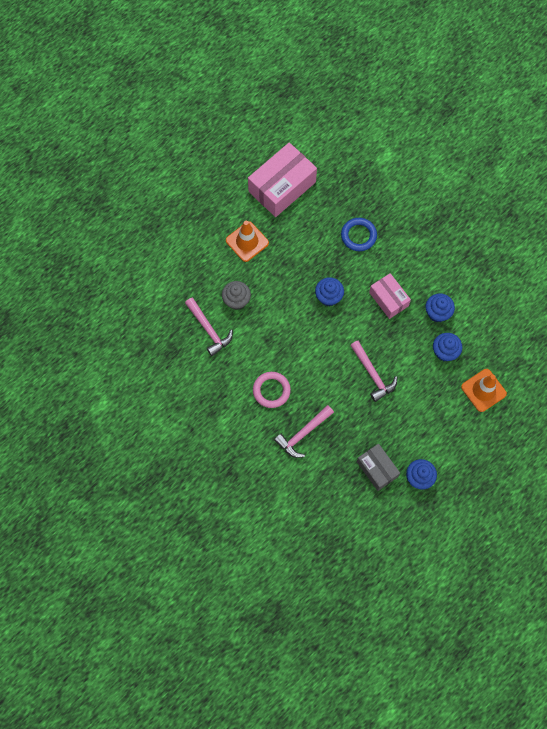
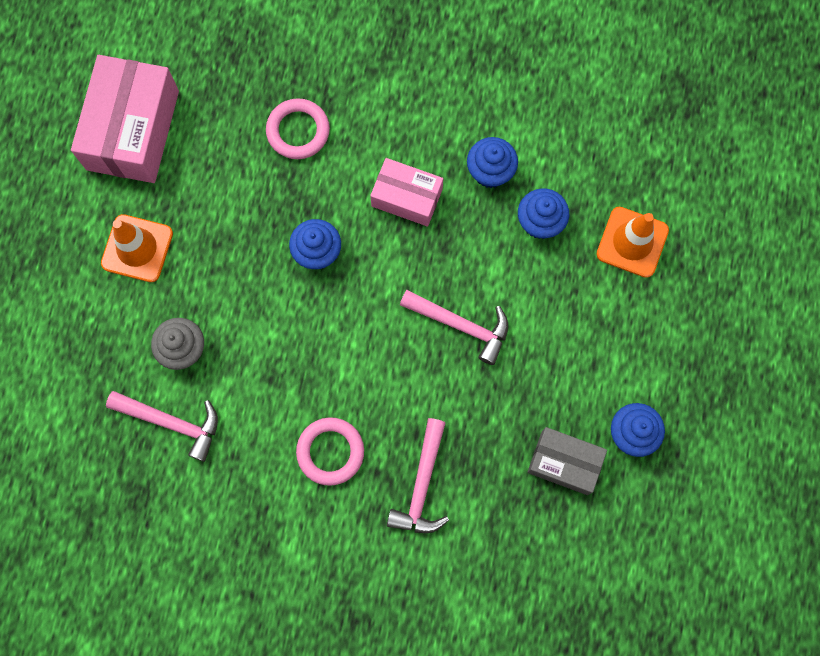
camera: 35 degrees left, 5 degrees up
(358, 235) = (298, 131): blue ring -> pink ring

